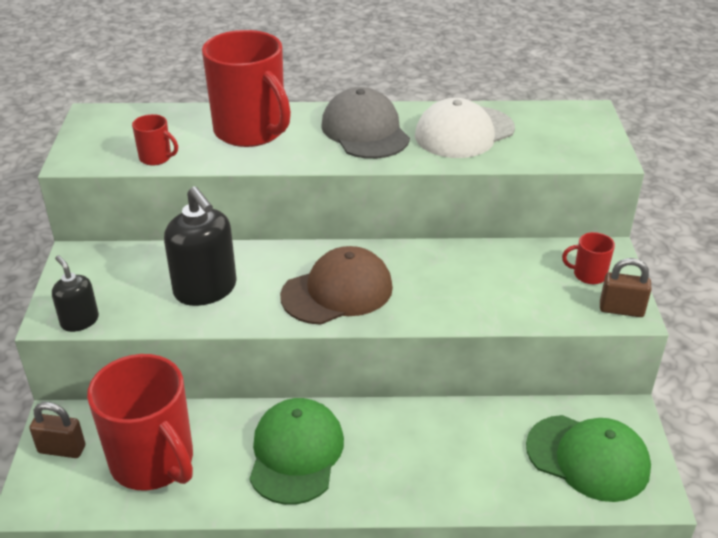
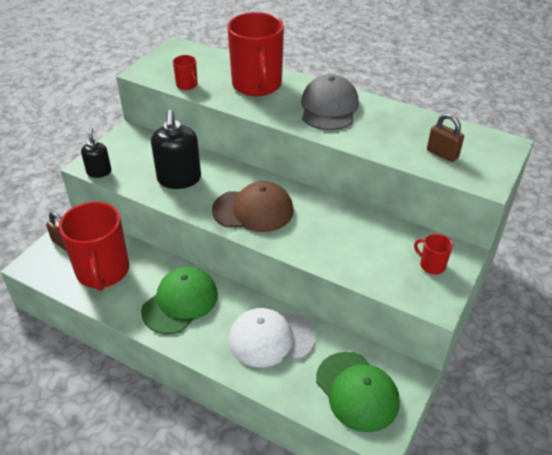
camera: 30 degrees right, 5 degrees up
(464, 132) = (396, 130): white cap -> white cap (271, 338)
(621, 309) = (433, 299): brown padlock -> brown padlock (442, 154)

